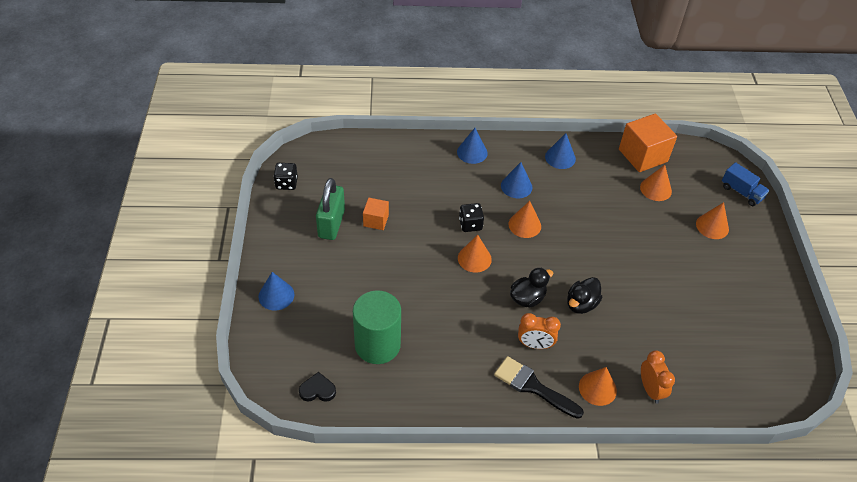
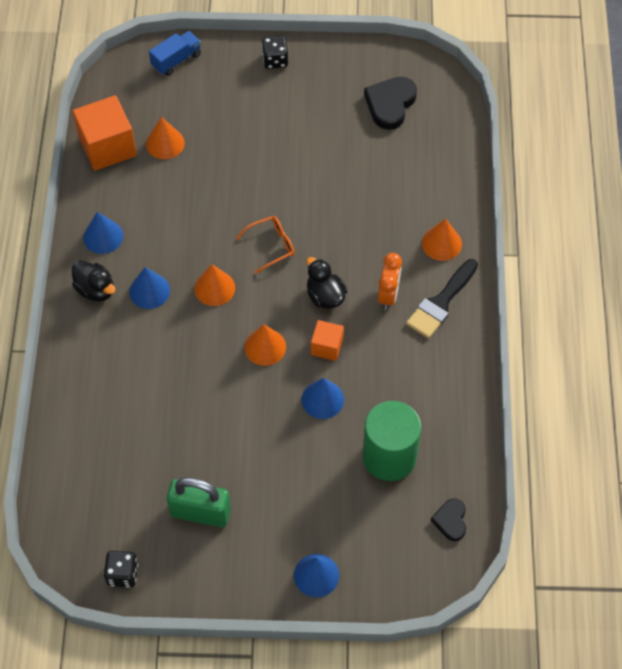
camera: 85 degrees left, 10 degrees up
(376, 220) = (198, 458): orange cube -> orange cube (327, 346)
(470, 224) = (210, 348): black dice -> black dice (275, 60)
(472, 152) = (83, 337): blue cone -> blue cone (322, 399)
(571, 260) = (271, 246): none -> orange glasses
(581, 304) = (334, 244): black duck -> black duck (96, 290)
(650, 389) = (442, 196): orange clock -> none
(712, 226) = (226, 99): orange cone -> none
(746, 347) = (390, 104): none -> black heart

